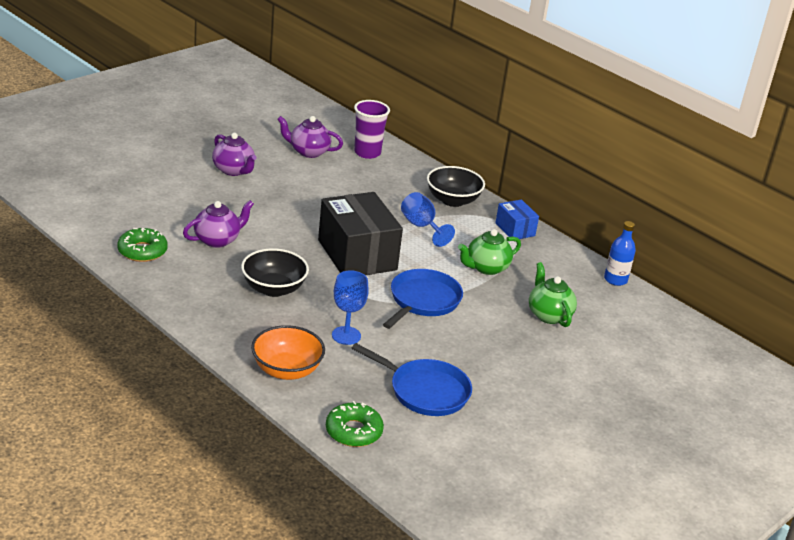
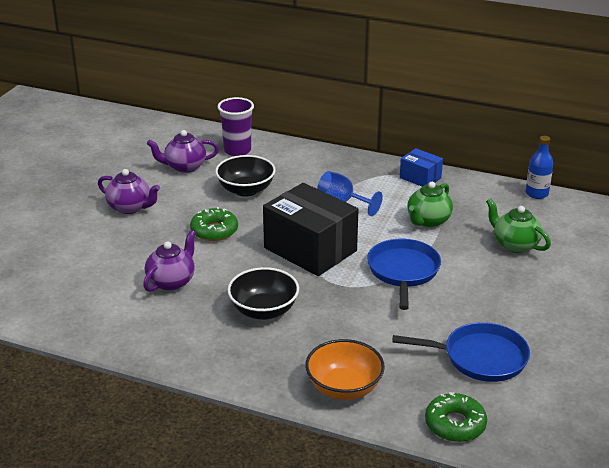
camera: 20 degrees left, 0 degrees up
(142, 251) = (108, 320): green donut -> green donut (214, 230)
(346, 335) = (367, 331): blue goblet -> none
(453, 200) = (347, 169): black bowl -> black bowl (246, 190)

